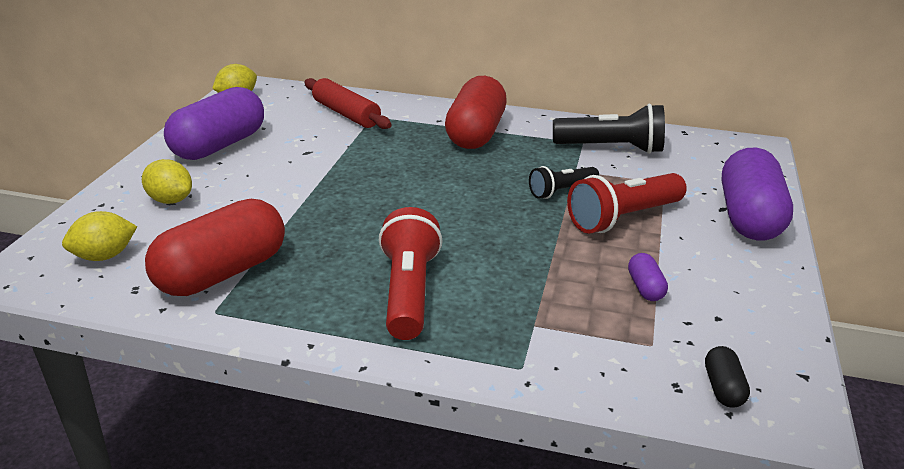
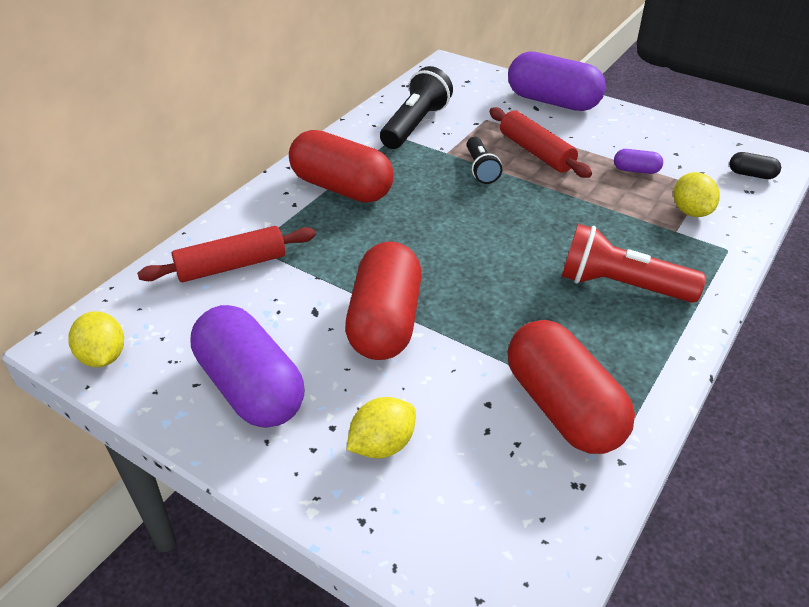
camera: 70 degrees left, 10 degrees up
(104, 256) = (500, 515): yellow lemon -> yellow lemon (691, 211)
(304, 180) = (385, 322): none -> red capsule
(623, 218) = (536, 152): red flashlight -> red rolling pin

